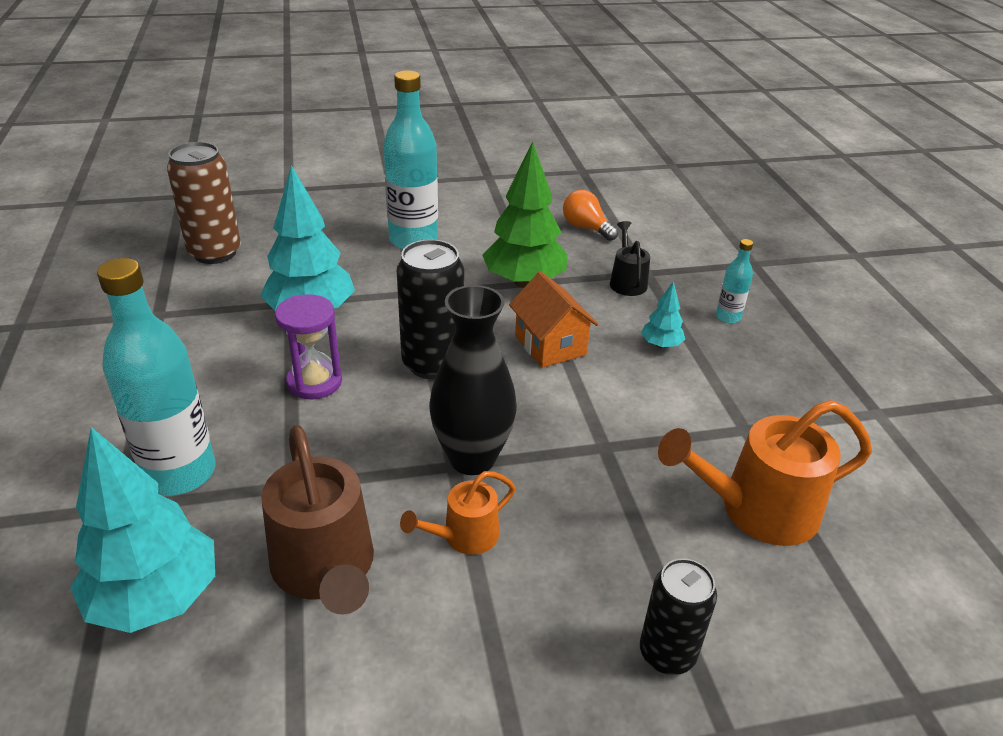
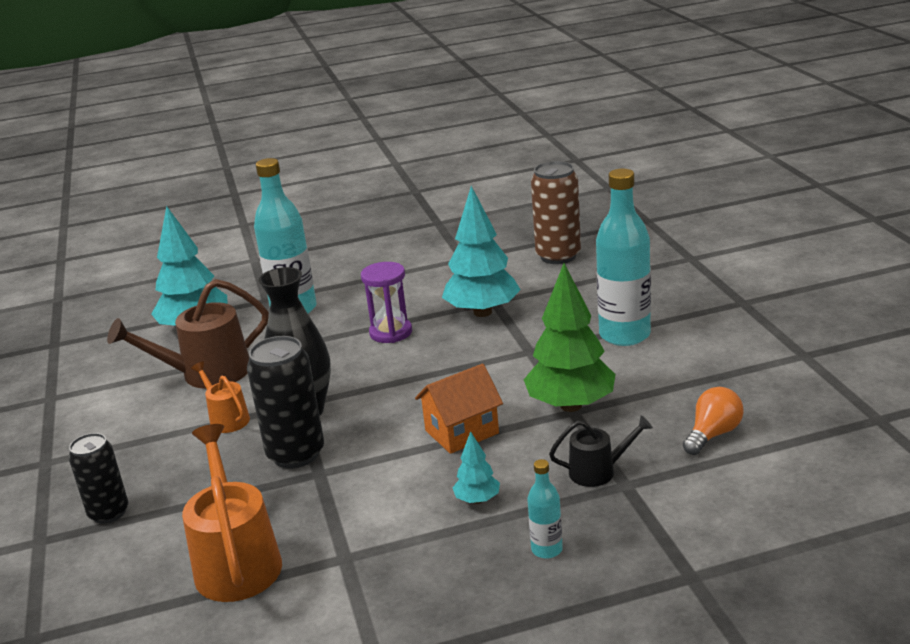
camera: 90 degrees right, 10 degrees down
(432, 364) = (422, 377): black can -> black can (296, 454)

